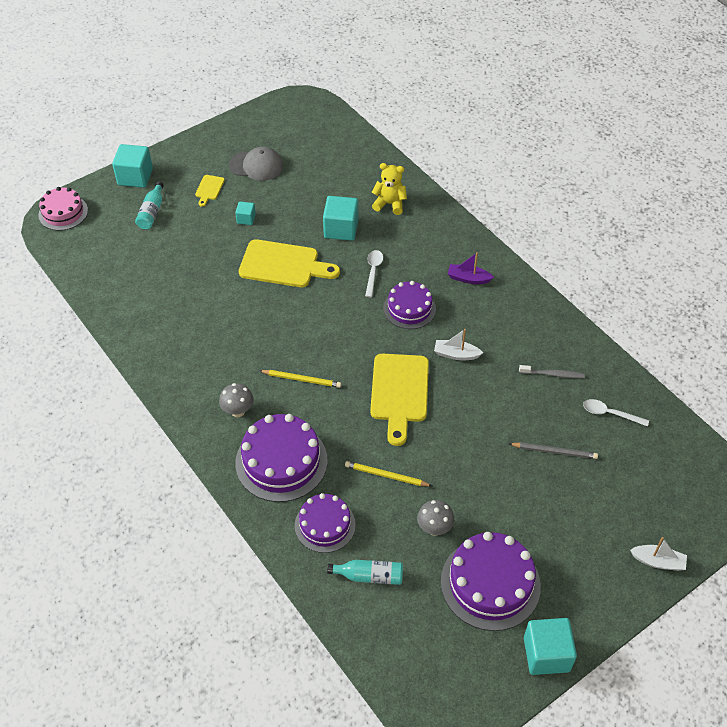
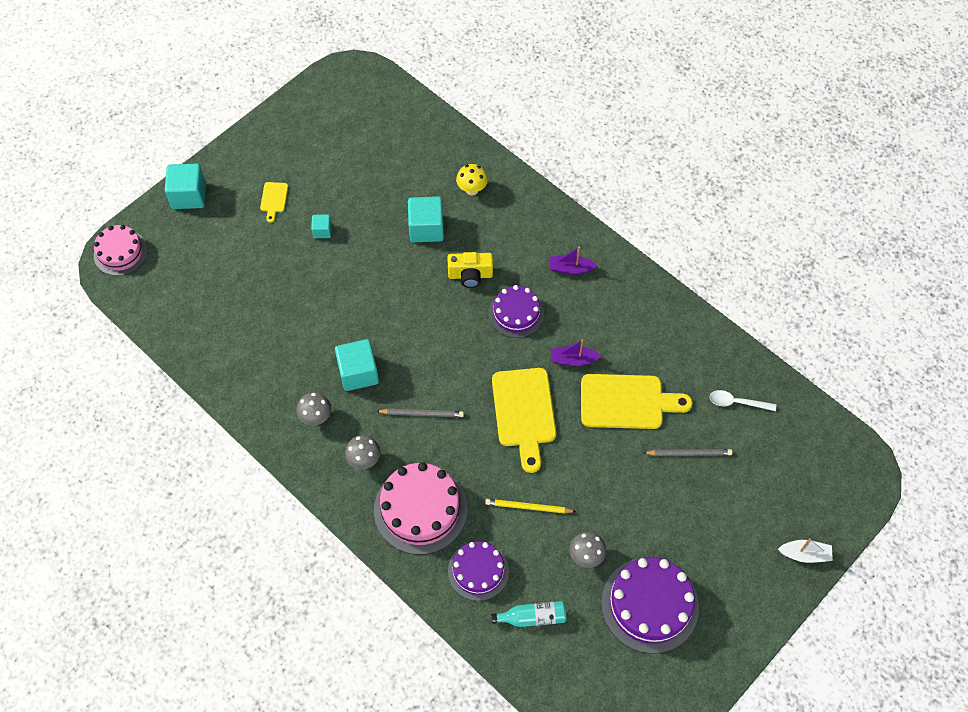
camera: 10 degrees left, 10 degrees up
(151, 212) = (218, 238): turquoise bottle -> none
(202, 369) = (316, 417): none -> grey mushroom
(256, 166) = (319, 162): grey cap -> none
(281, 461) = (420, 509): purple cake -> pink cake
(283, 265) = (374, 281): yellow cutting board -> yellow cutting board (627, 402)
(302, 379) = (422, 413): yellow pencil -> grey pencil
(373, 271) = (470, 275): white spoon -> yellow camera
(390, 204) = (472, 190): yellow teddy bear -> yellow mushroom
(456, 354) = (573, 360): white boat -> purple boat
(546, 654) = (714, 667): turquoise cube -> turquoise cube (358, 373)
(553, 374) = (674, 367): grey toothbrush -> none

